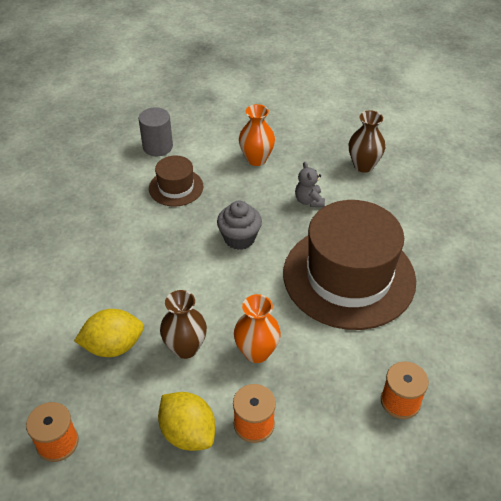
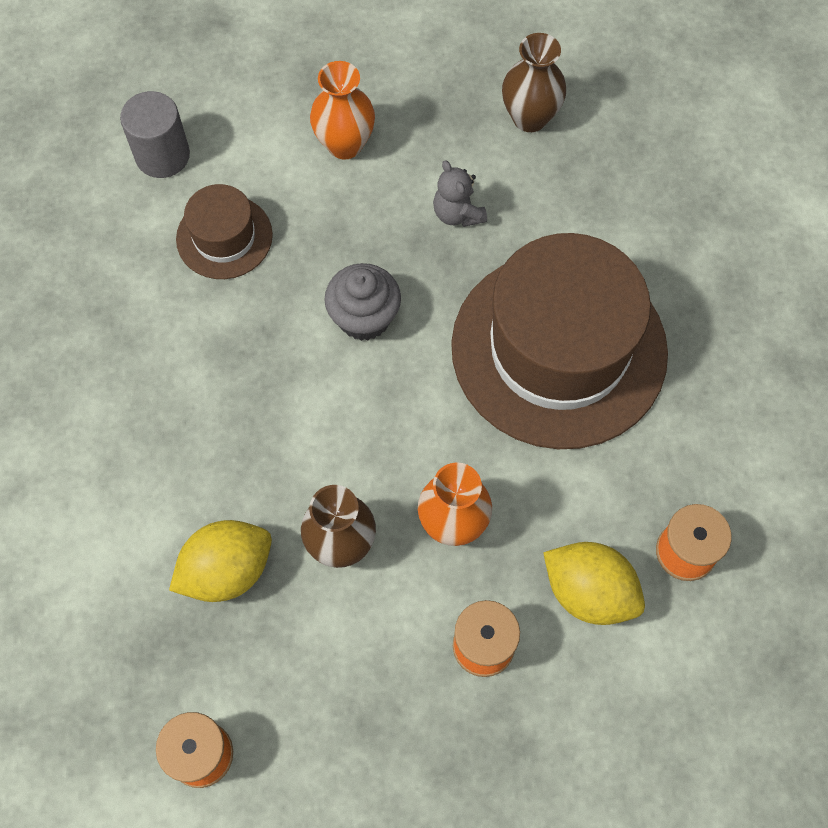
camera: 15 degrees left, 20 degrees up
(188, 433) = (391, 686): yellow lemon -> yellow lemon (589, 592)

